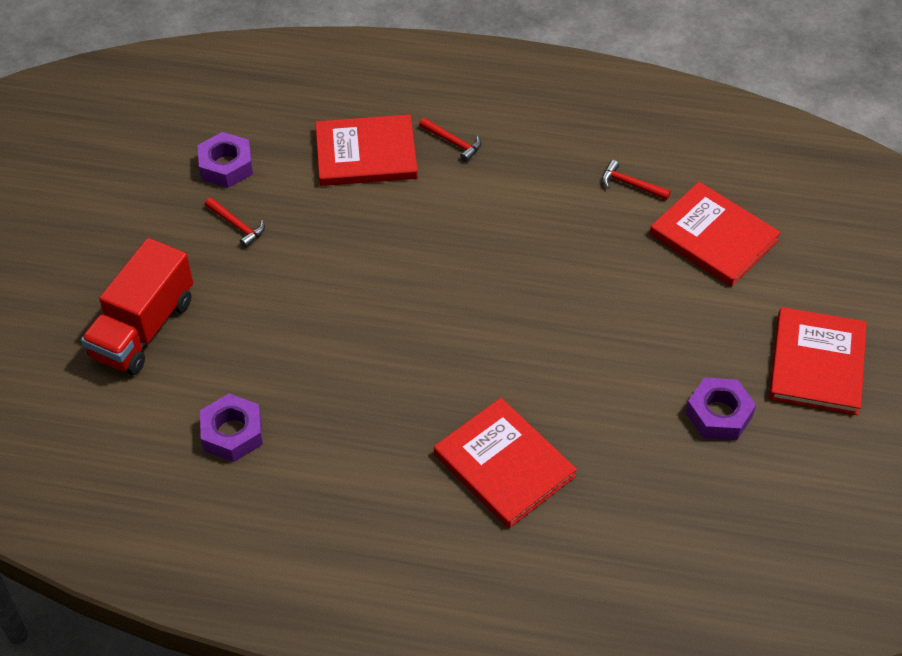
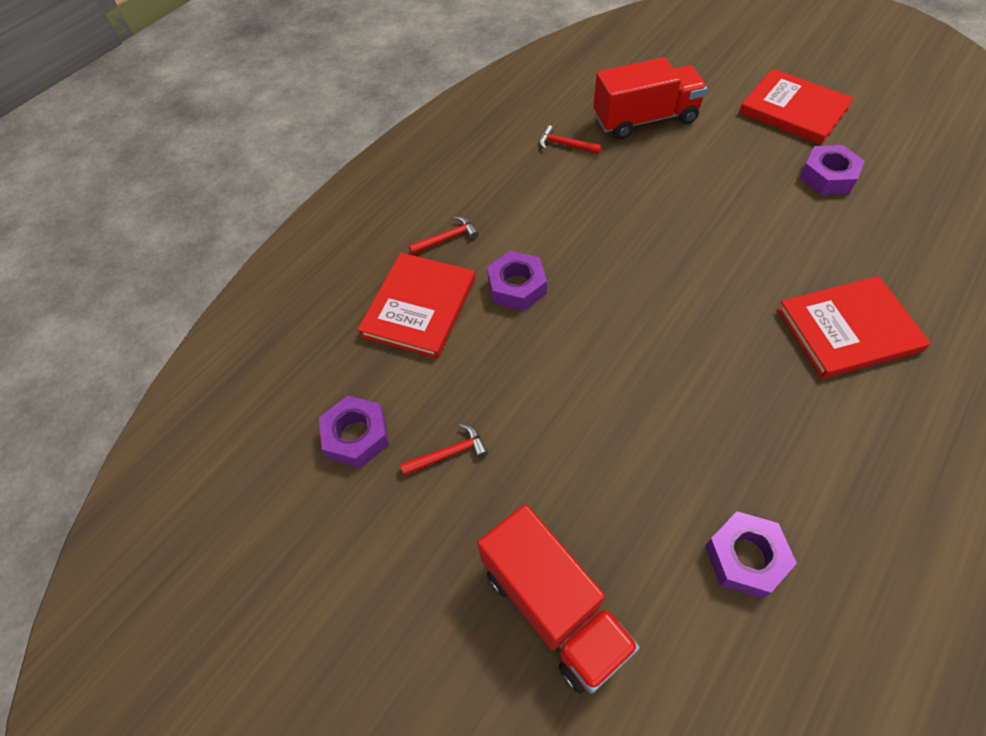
camera: 60 degrees left, 5 degrees up
(424, 210) = (517, 286): none -> purple nut
(630, 185) = (565, 145): red hammer -> red hammer turned 60 degrees clockwise
(713, 237) = (645, 119): red book -> red truck

